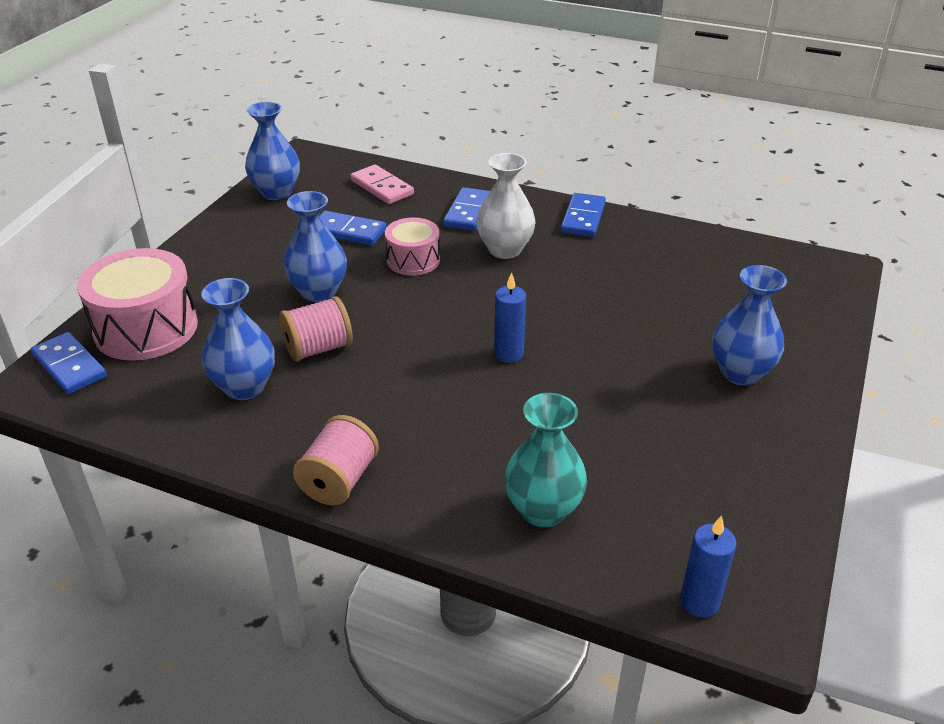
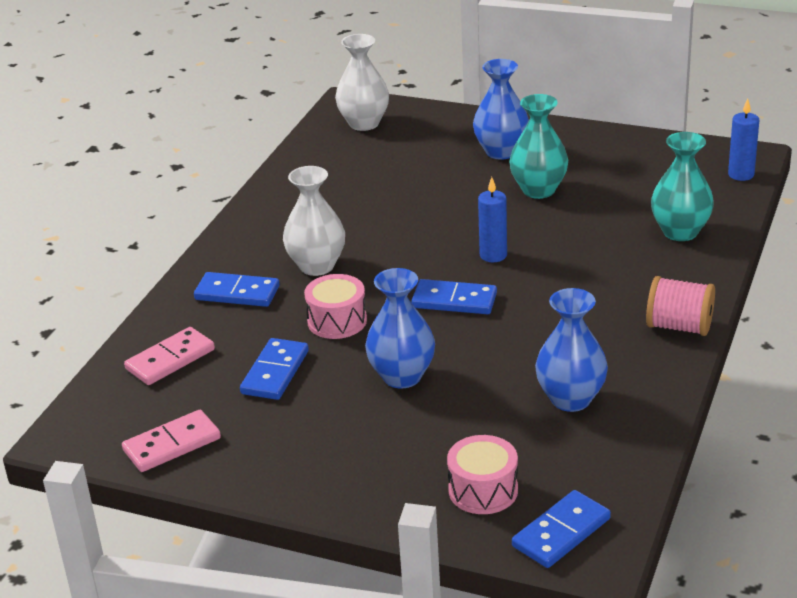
camera: 90 degrees left, 5 degrees down
(146, 328) = (483, 490): pink drum -> pink drum, size x0.59
(276, 192) = (172, 444): blue vase -> pink domino
(318, 348) = (502, 362): pink spool -> none
(583, 218) = (255, 223): blue domino -> blue domino (454, 301)
(648, 396) = (538, 190): none -> turquoise vase
(792, 278) = (364, 123): none -> white vase

